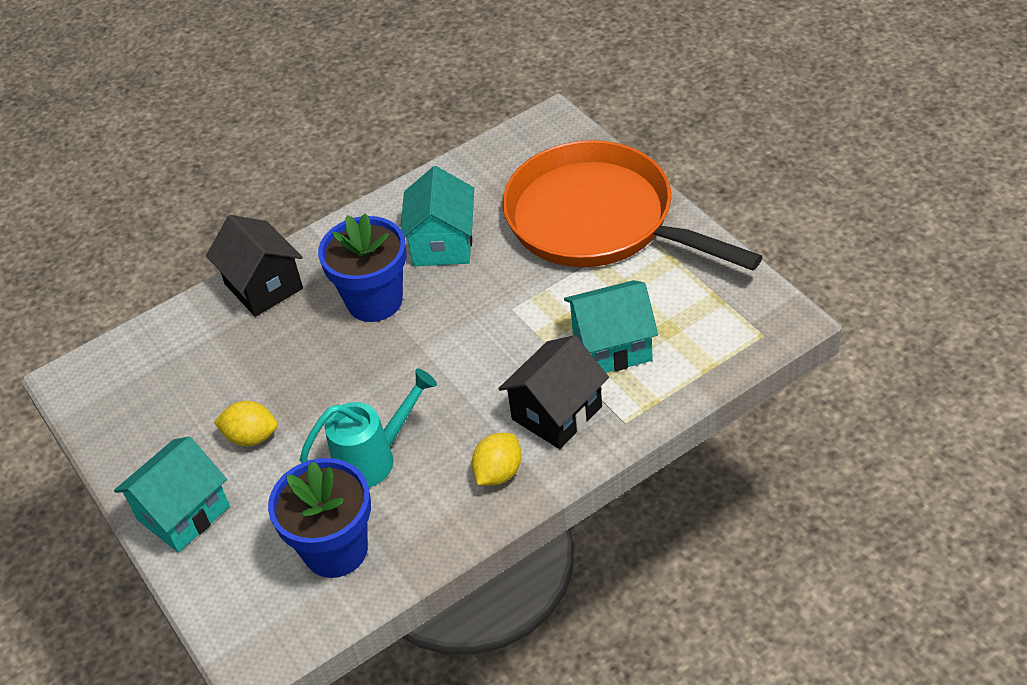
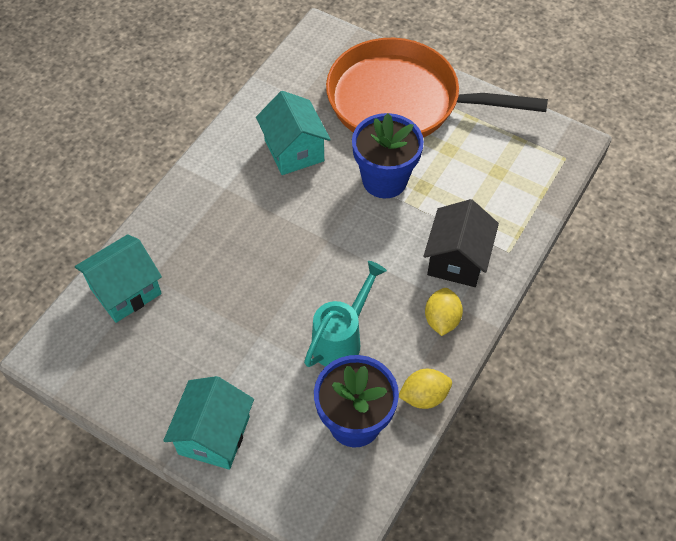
camera: 30 degrees left, 10 degrees up
(251, 437) = (233, 353): yellow lemon -> yellow lemon (424, 396)
(263, 286) = (169, 225): black house -> none
(374, 301) = (267, 212): blue flower pot -> blue flower pot (384, 180)
(612, 347) = (467, 197): turquoise house -> turquoise house (126, 291)

